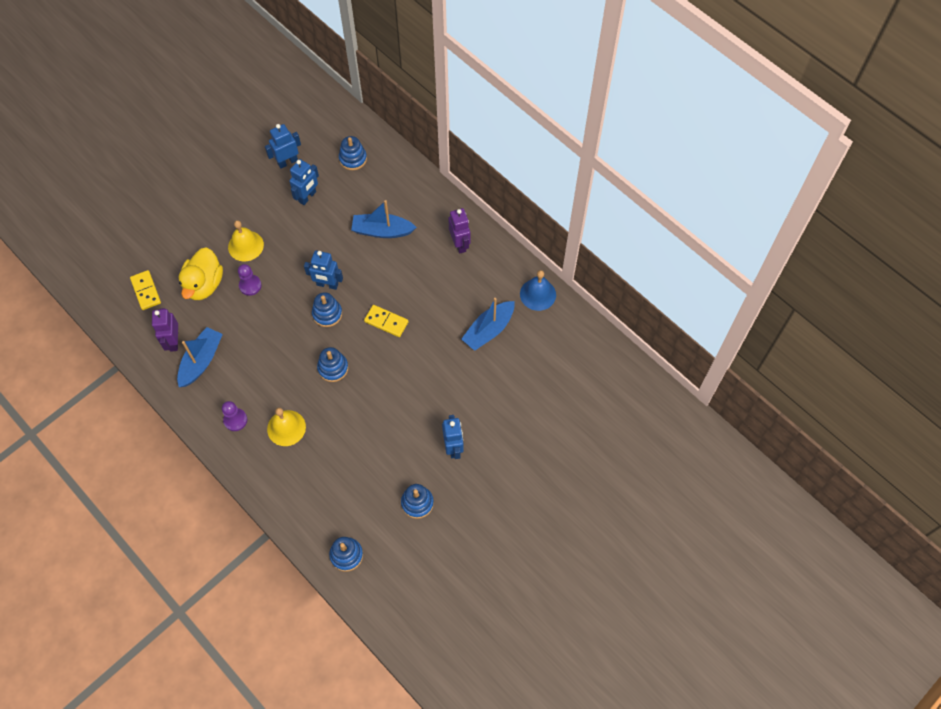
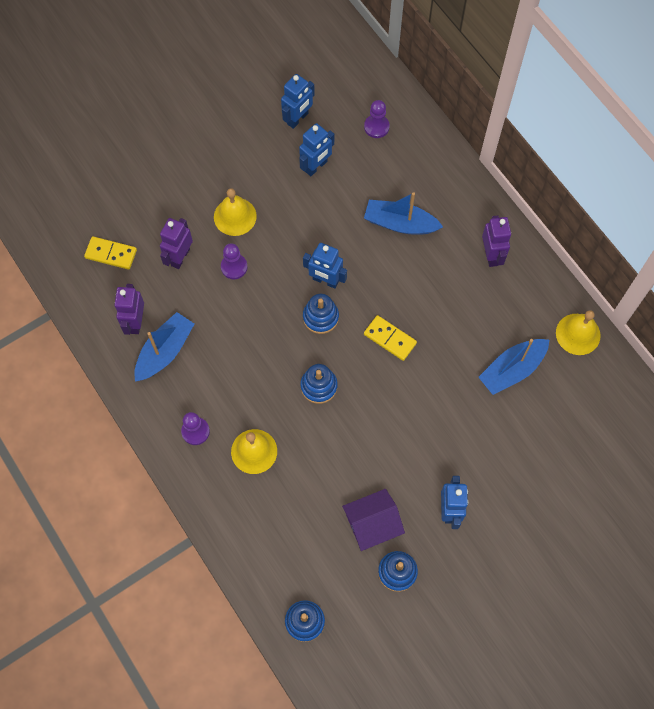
camera: 10 degrees right, 5 degrees up
(146, 291) = (111, 254): yellow domino -> yellow domino turned 60 degrees counterclockwise
(204, 284) = (180, 257): yellow duck -> purple robot
(287, 162) = (298, 119): blue robot -> blue robot turned 150 degrees clockwise
(353, 159) = (376, 127): blue stacking toy -> purple pawn
(391, 469) = (372, 524): none -> purple house
(538, 294) = (578, 334): blue bell -> yellow bell

